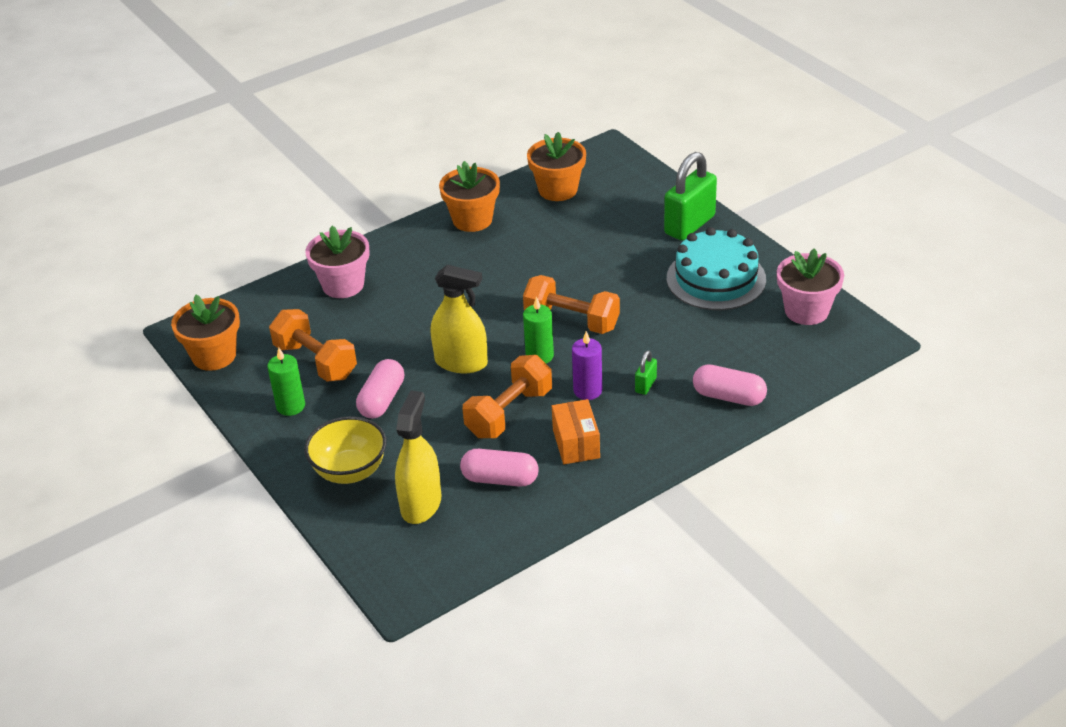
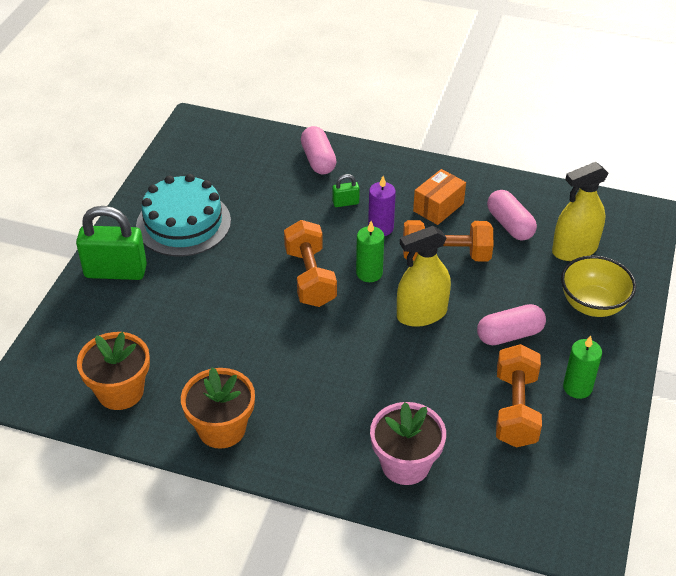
camera: 130 degrees left, 5 degrees up
(214, 356) = (587, 492): orange flower pot -> none
(461, 362) = (421, 314): yellow spray bottle -> yellow spray bottle turned 90 degrees counterclockwise
(806, 311) = (186, 162): pink flower pot -> none

